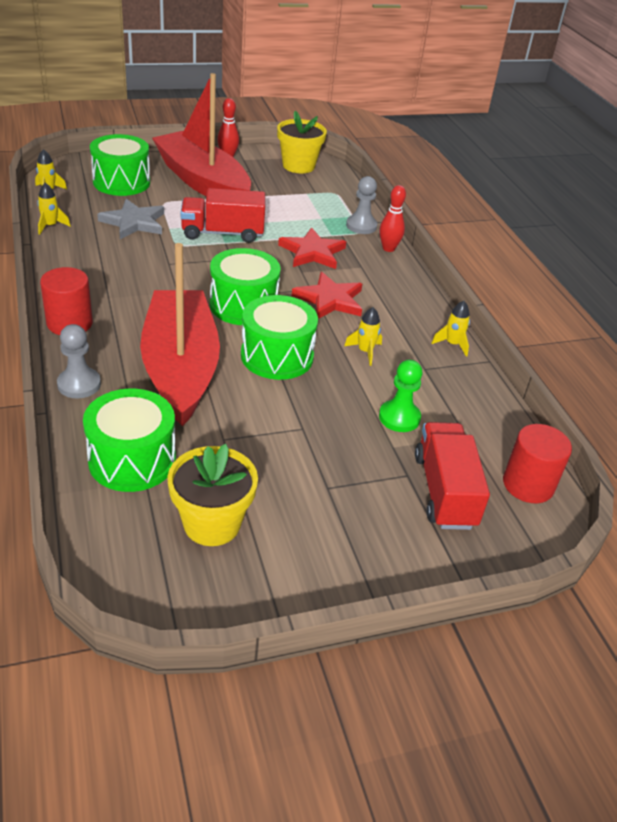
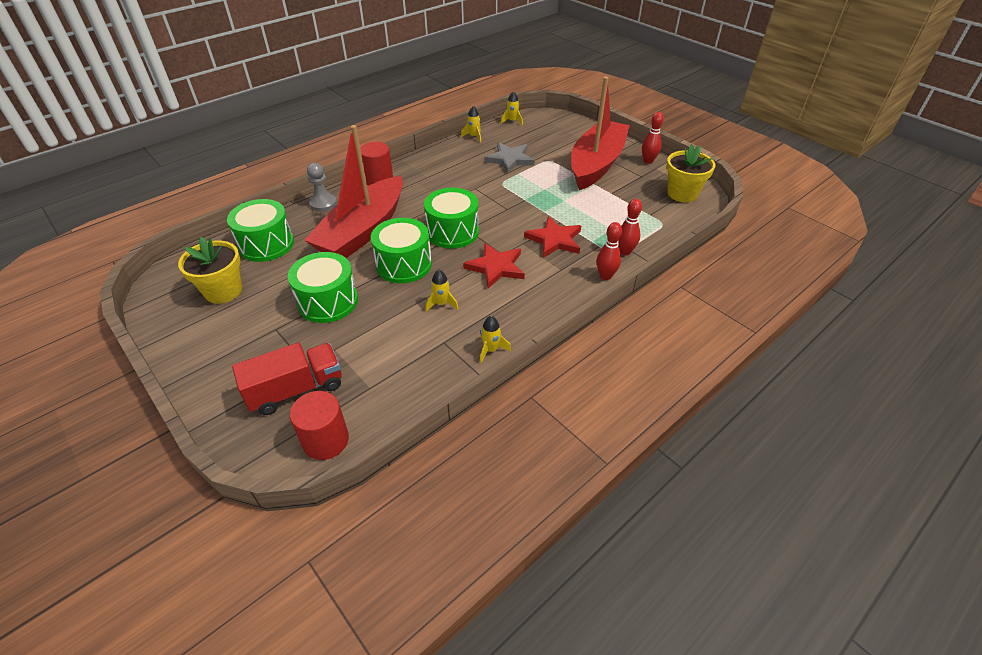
camera: 70 degrees right, 5 degrees up
(121, 182) = (555, 138): green drum -> green drum (328, 301)
(180, 368) = (363, 231): red boat -> red boat turned 150 degrees clockwise
(222, 233) = (536, 194): red truck -> none
(361, 226) = (625, 252): grey pawn -> red bowling pin
(399, 417) = (370, 343): green pawn -> none

